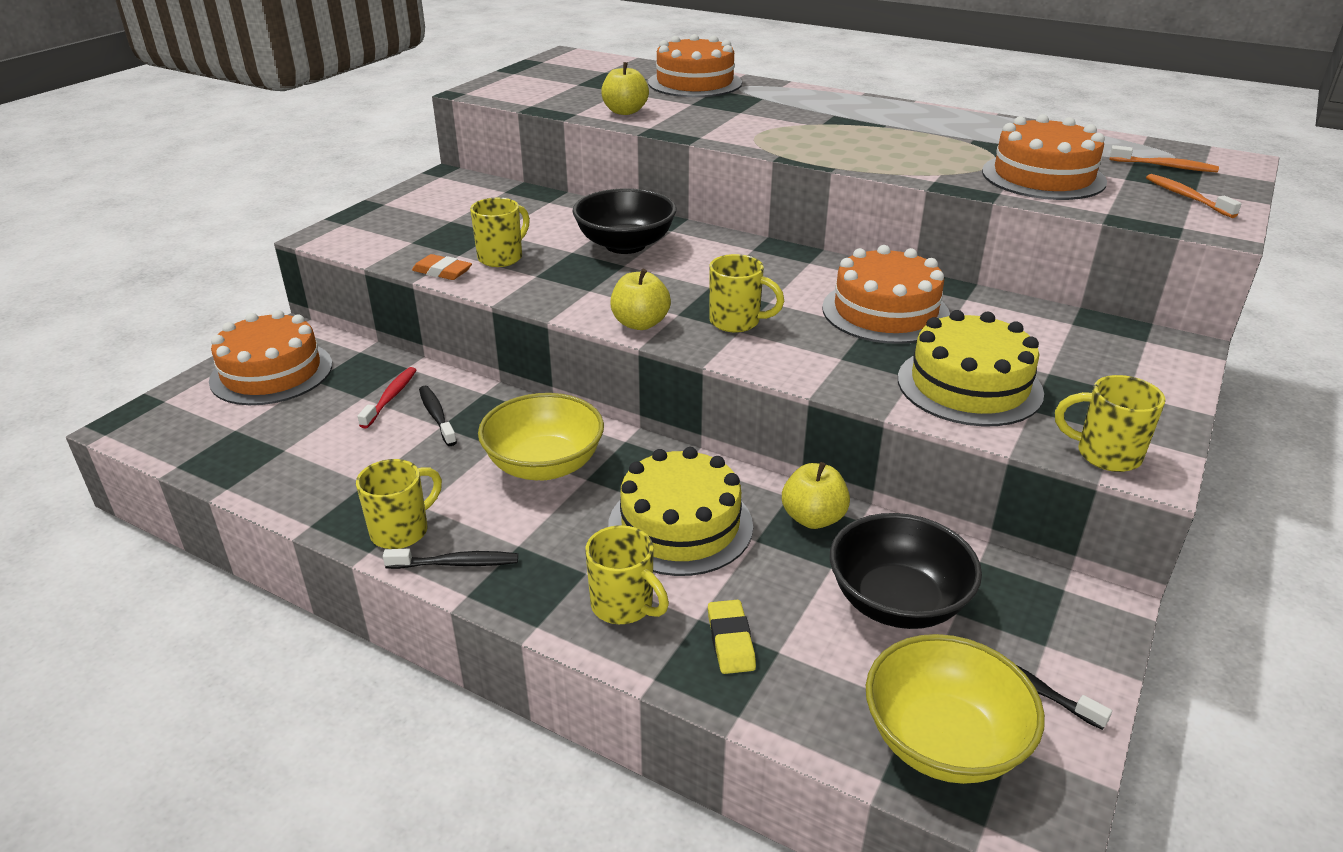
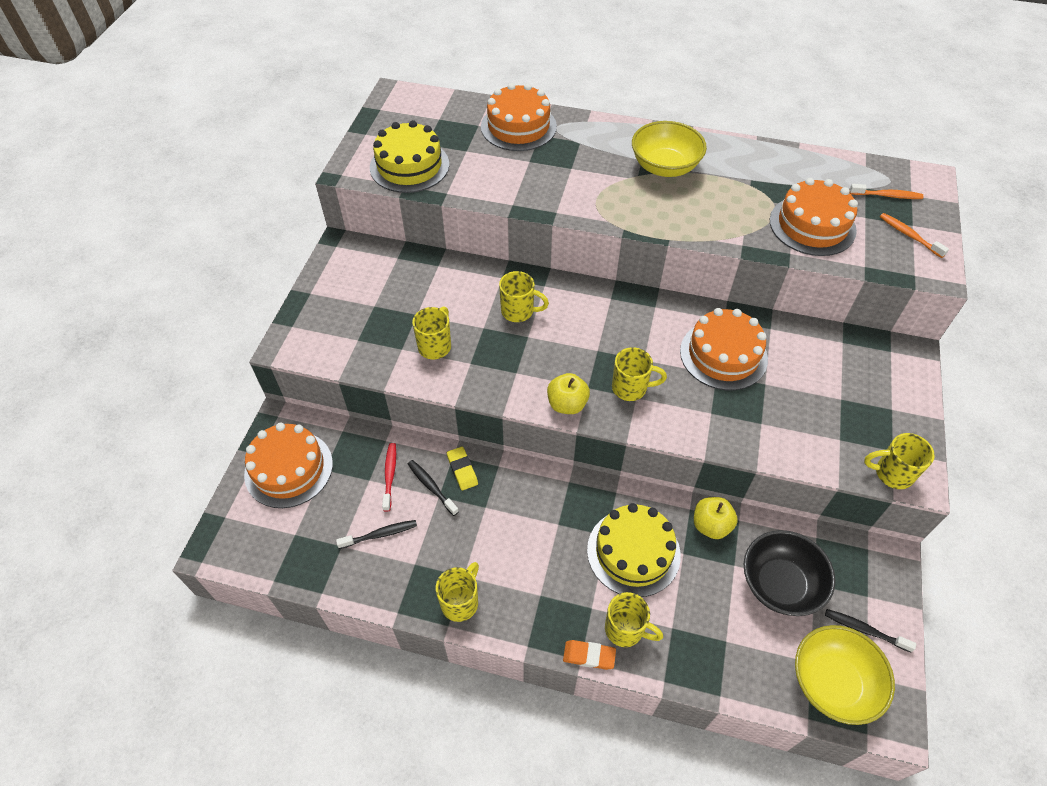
camera: 15 degrees left, 20 degrees up
(442, 271) = (399, 373): orange eraser -> orange eraser (589, 656)
(456, 563) = (509, 621): black toothbrush -> black toothbrush (380, 534)
(544, 465) = (526, 518): yellow bowl -> yellow bowl (664, 167)
(625, 111) = (483, 183): yellow apple -> none
(625, 245) = (519, 311): black bowl -> yellow mug
(730, 641) = (696, 640): yellow eraser -> yellow eraser (462, 470)
(969, 385) = (797, 424): yellow cake -> yellow cake (409, 166)

